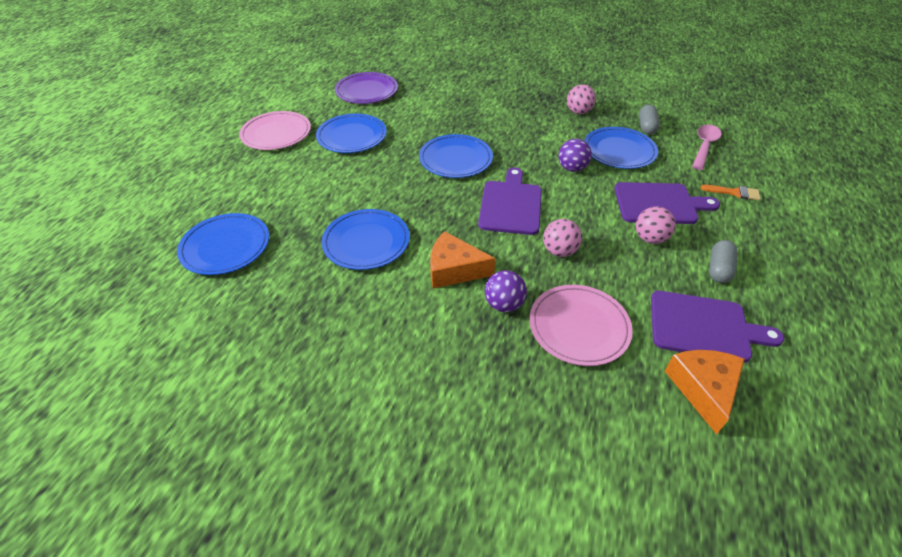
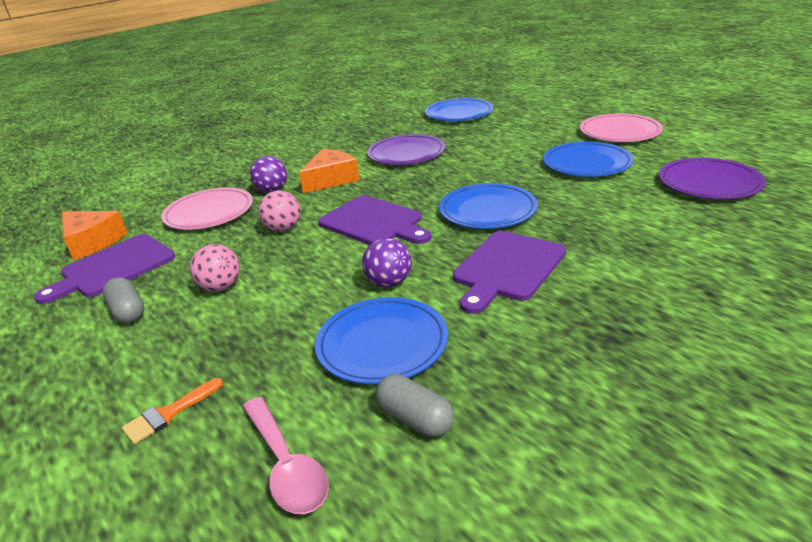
camera: 125 degrees right, 15 degrees down
(366, 242) = (406, 154): blue plate -> purple plate
(578, 112) = (532, 352): pink ball -> none
(659, 203) = (250, 322): purple cutting board -> purple cutting board (507, 268)

